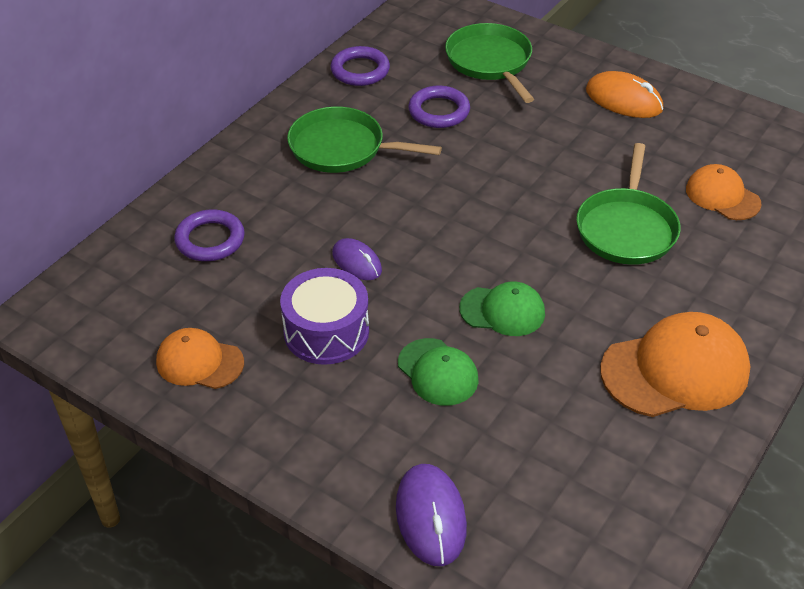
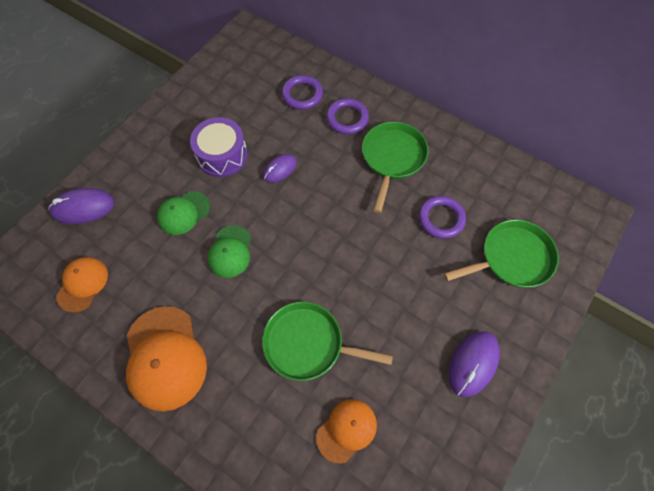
camera: 90 degrees right, 20 degrees up
(199, 362) = (206, 99): orange cap -> orange cap (82, 284)
(360, 70) = (485, 167): purple ring -> purple ring (347, 118)
(623, 100) = (473, 363): orange mouse -> purple mouse

